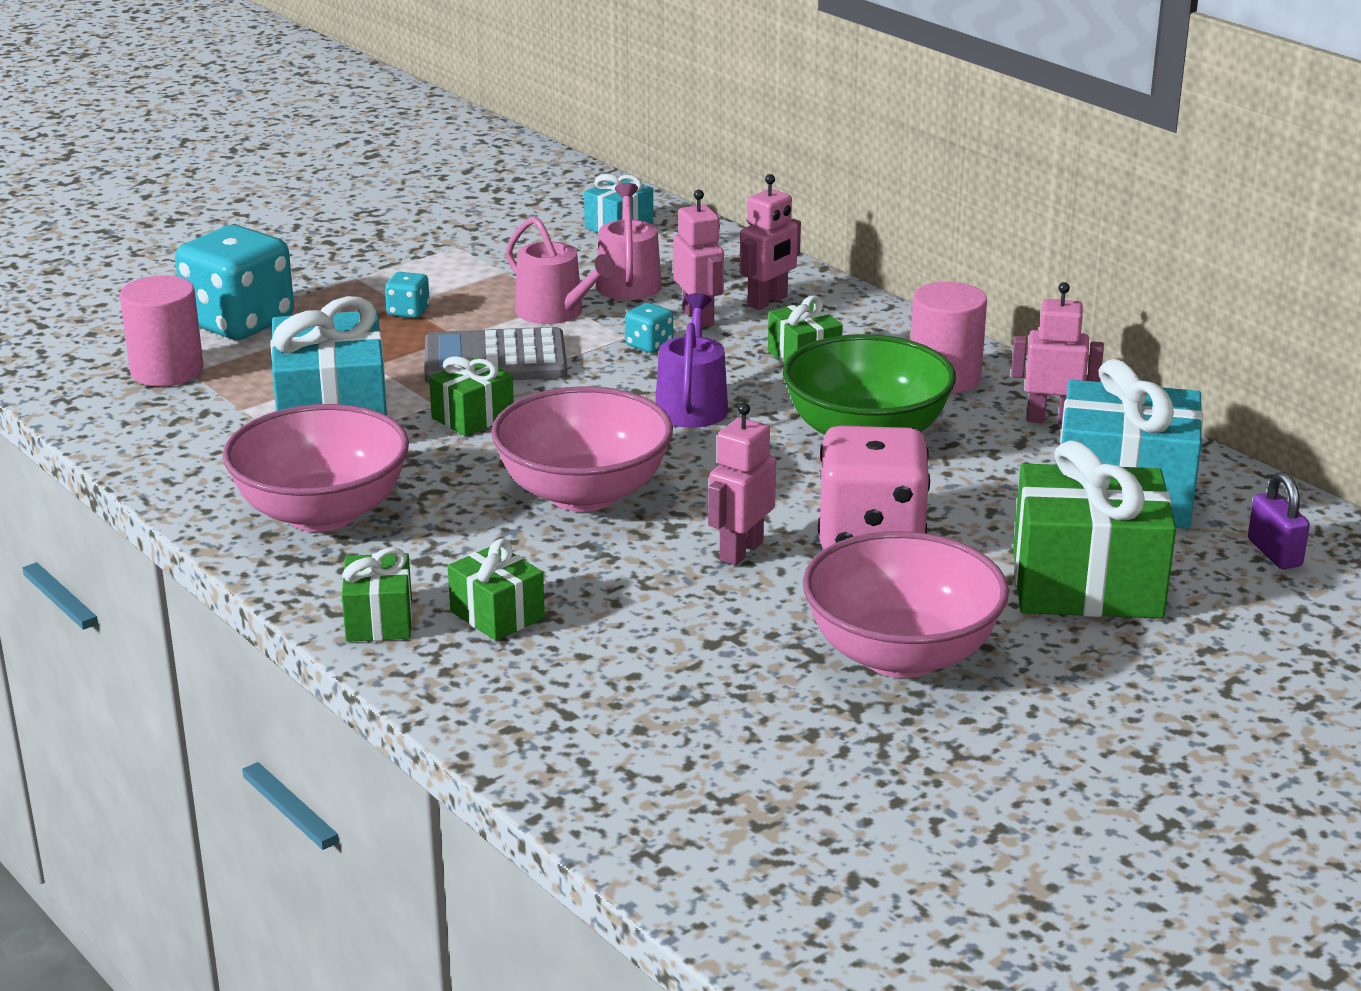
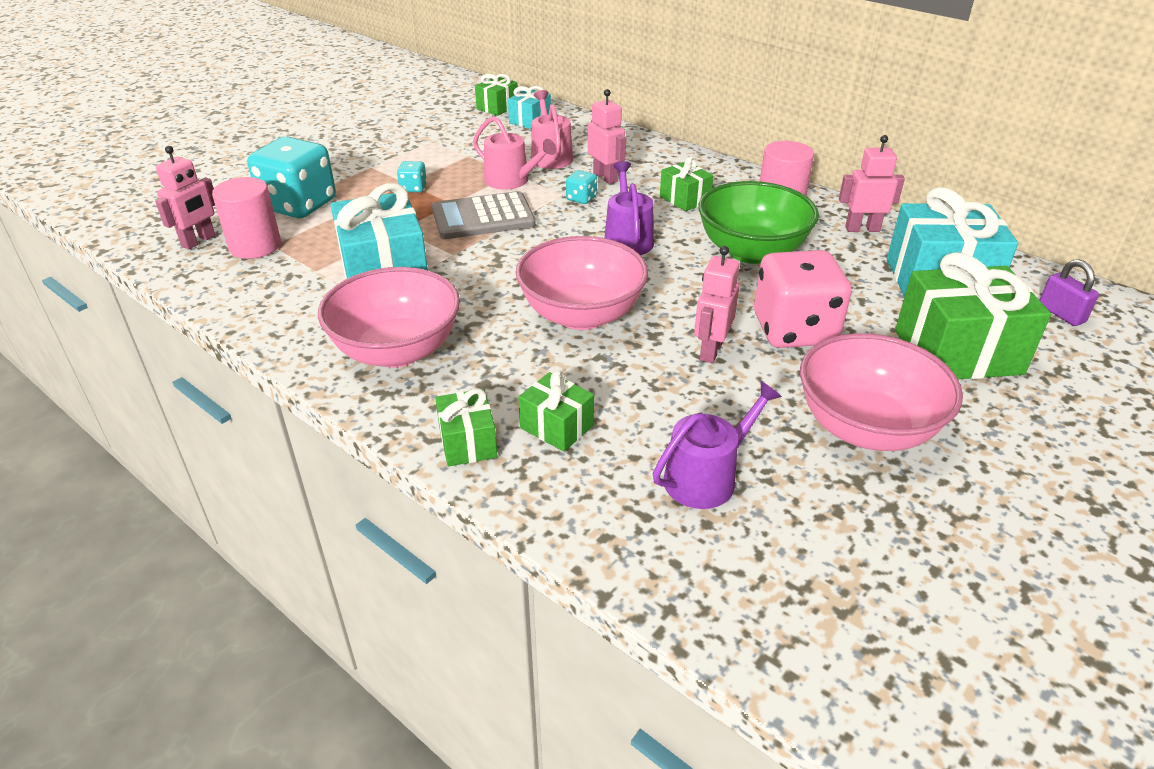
camera: 10 degrees left, 10 degrees up
(472, 417) = (482, 262): green gift -> green gift (497, 107)
(663, 684) = (707, 477): none -> purple watering can
(768, 301) = (644, 162): pink robot -> pink robot (199, 241)

